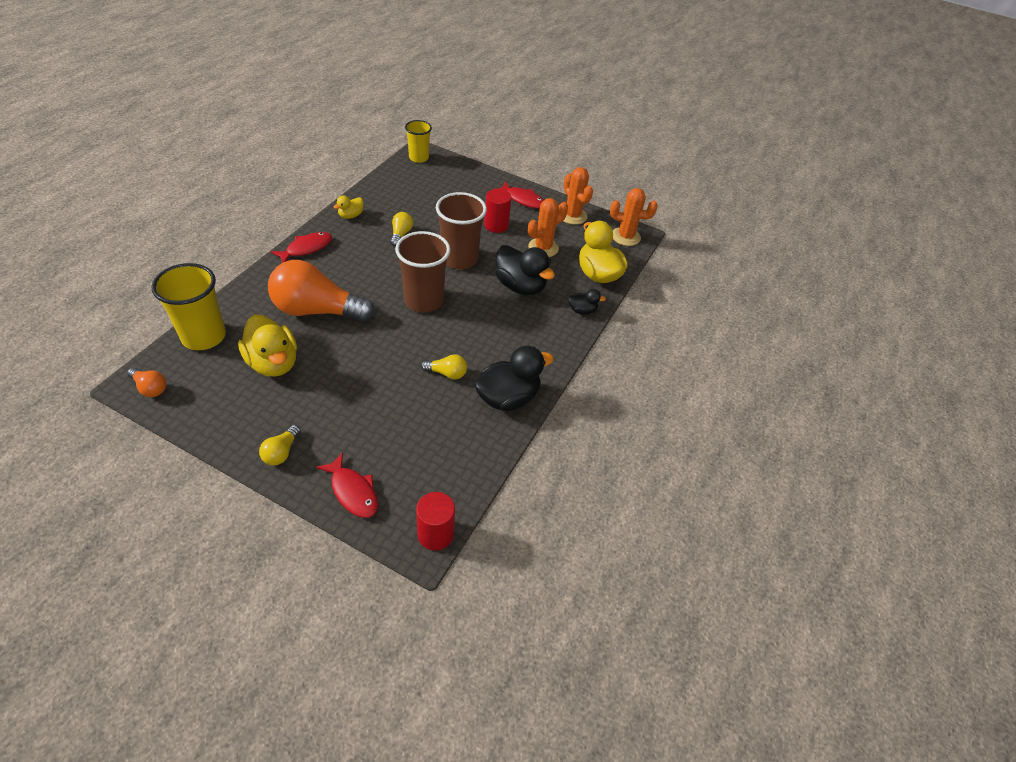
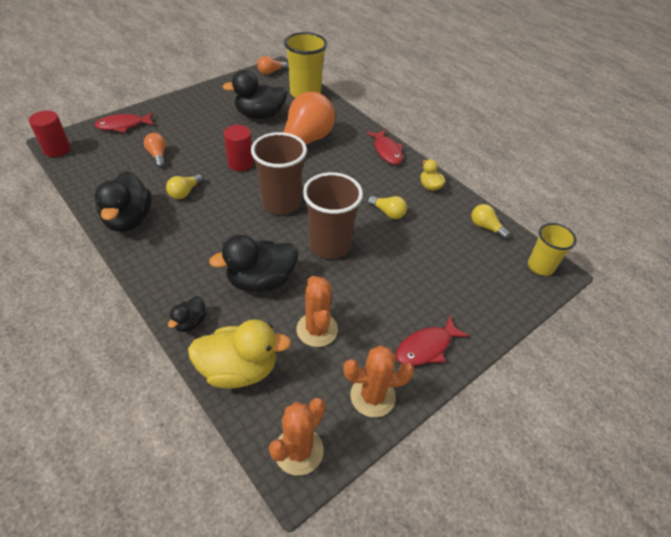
camera: 115 degrees right, 0 degrees up
(273, 363) = (260, 115): yellow duck -> black duck
(281, 452) = (179, 106): yellow light bulb -> yellow light bulb (486, 227)
(398, 424) = (158, 155): none -> orange light bulb
(496, 225) = (378, 297): red cylinder -> red cylinder (240, 163)

